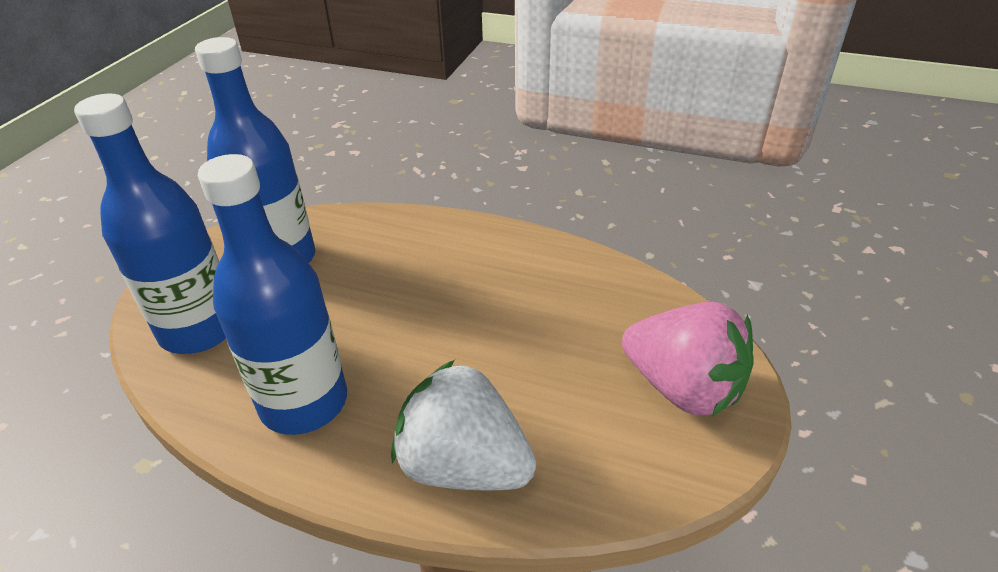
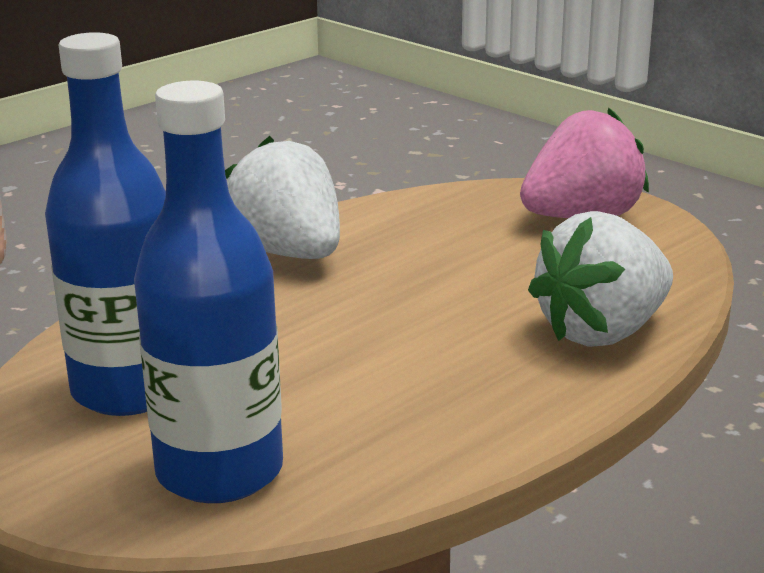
camera: 65 degrees left, 15 degrees down
(304, 402) = (440, 407): blue bottle -> none
(492, 251) = (288, 253): none -> white strawberry

